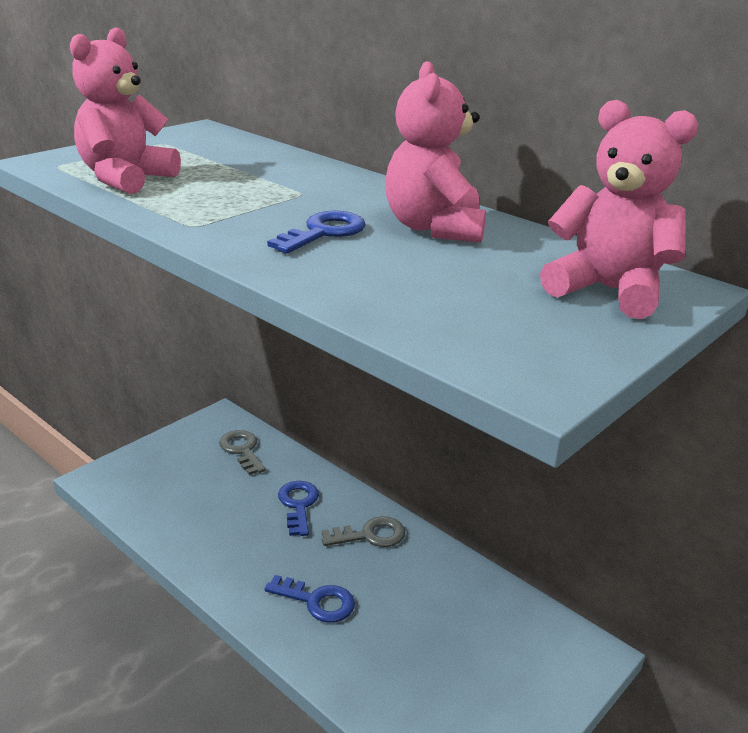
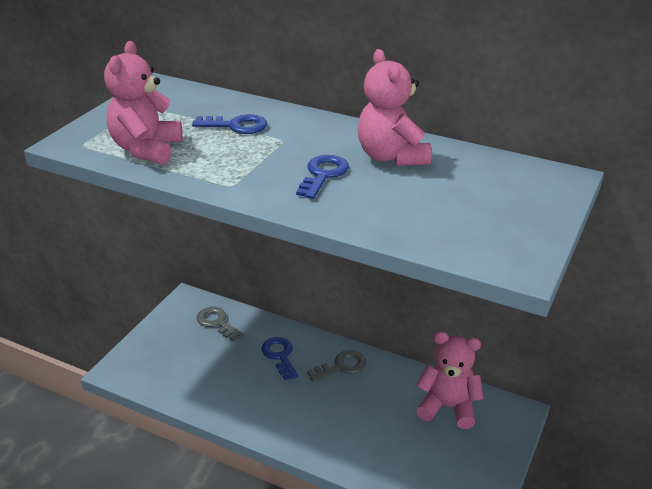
camera: 15 degrees left, 5 degrees up
(317, 601) = (326, 422): blue key -> blue key (236, 126)
(608, 290) = (525, 189): pink teddy bear -> pink teddy bear (448, 407)

